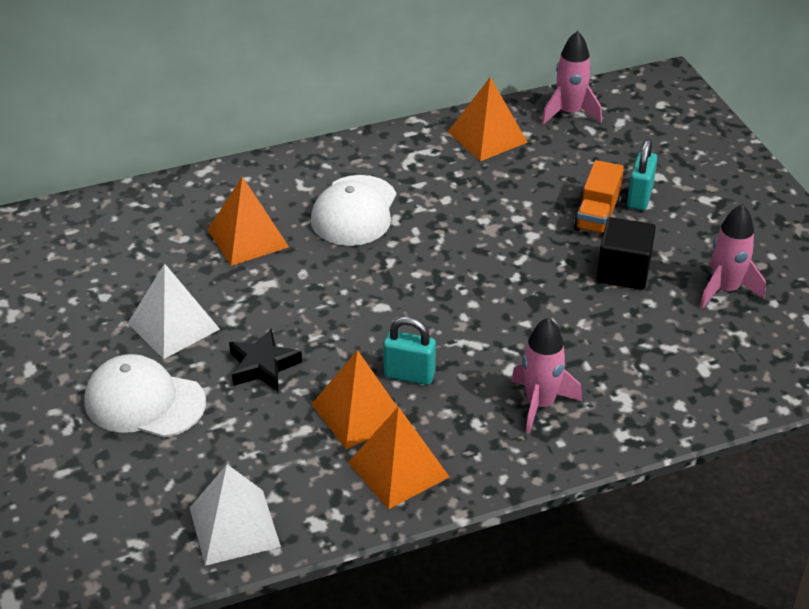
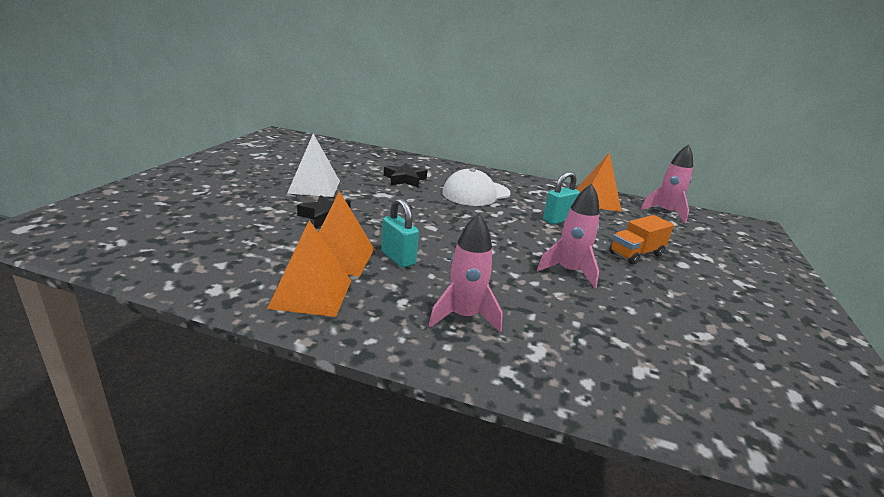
camera: 35 degrees right, 15 degrees down
(144, 402) = (247, 200): white cap -> none
(234, 526) = (174, 263): white pyramid -> none
(247, 238) = (405, 179): orange pyramid -> black star
(623, 271) = (626, 285): black cube -> none
(639, 197) = (680, 260): turquoise padlock -> turquoise padlock (557, 220)
(725, 290) = (712, 334): pink rocket -> pink rocket (569, 272)

